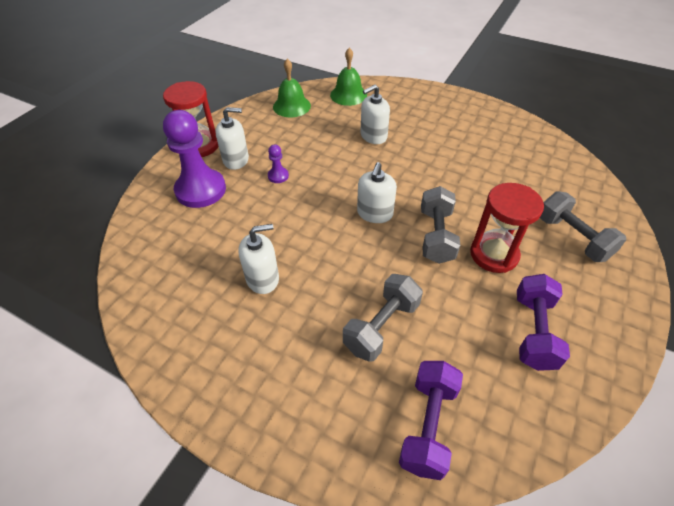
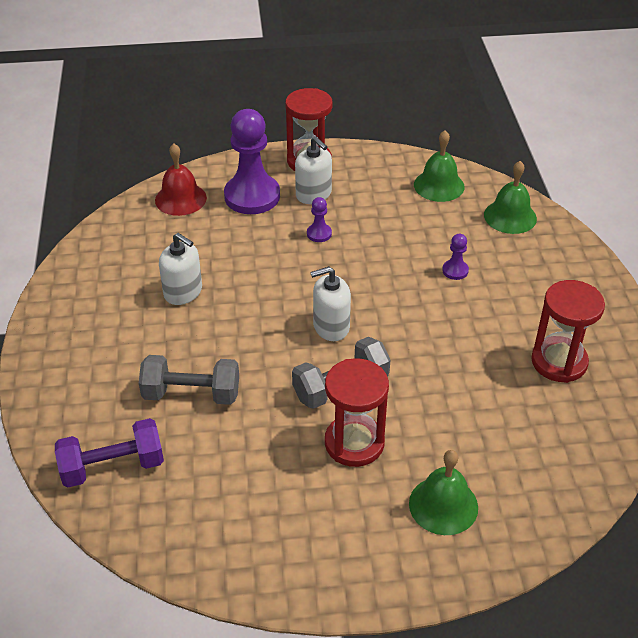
camera: 55 degrees right, 5 degrees down
(154, 230) = (180, 199): none -> red bell
(373, 136) = (455, 270): white soap dispenser -> purple pawn
(482, 135) = (559, 362): none -> red hourglass
(534, 331) = (272, 509): purple dumbbell -> none
(572, 238) = (443, 505): grey dumbbell -> green bell

